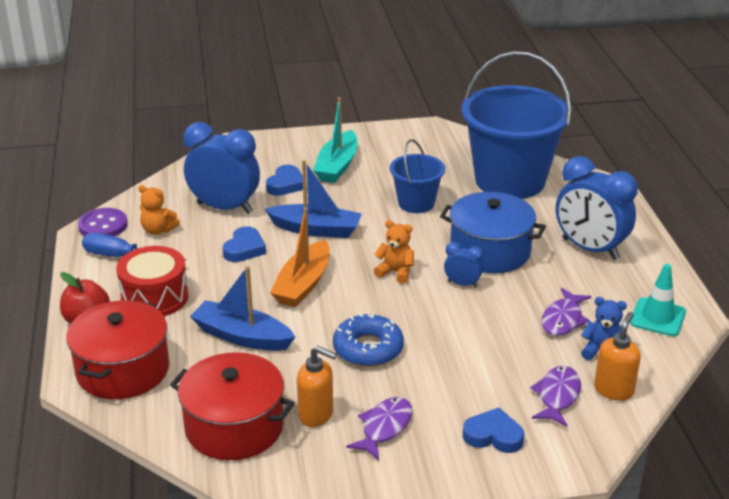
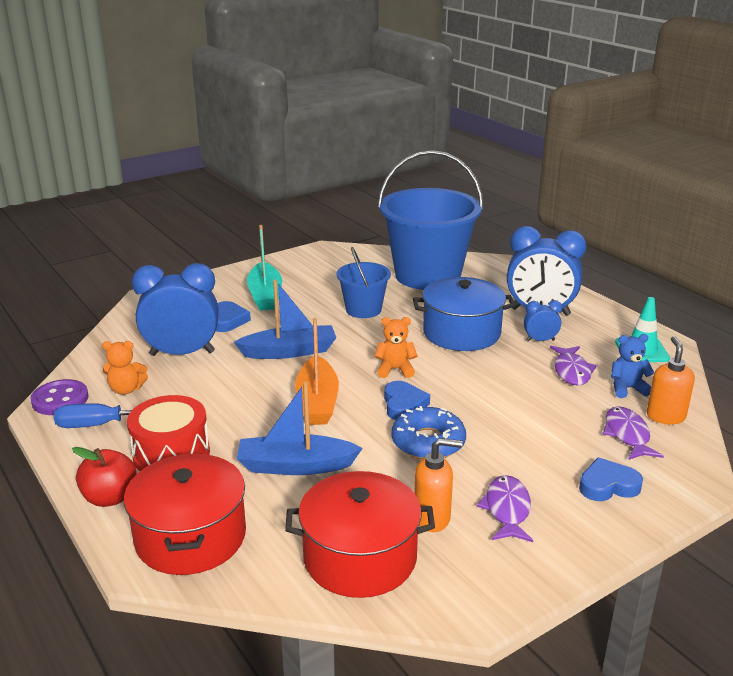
camera: 25 degrees left, 5 degrees down
(244, 249) = (232, 385): blue heart -> blue heart (403, 405)
(462, 284) = (462, 365): blue clock -> blue clock (540, 340)

